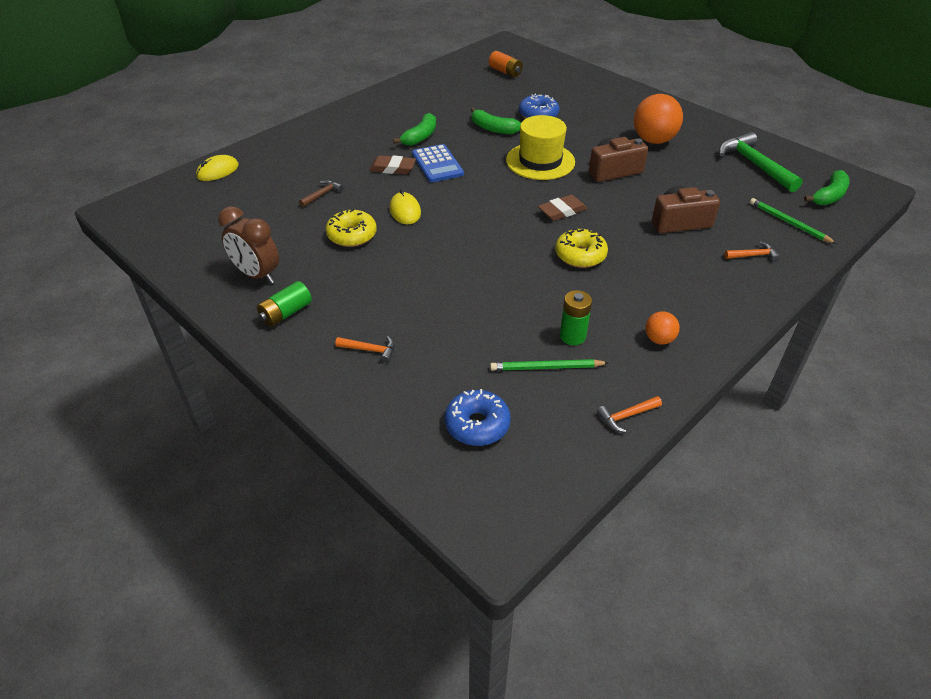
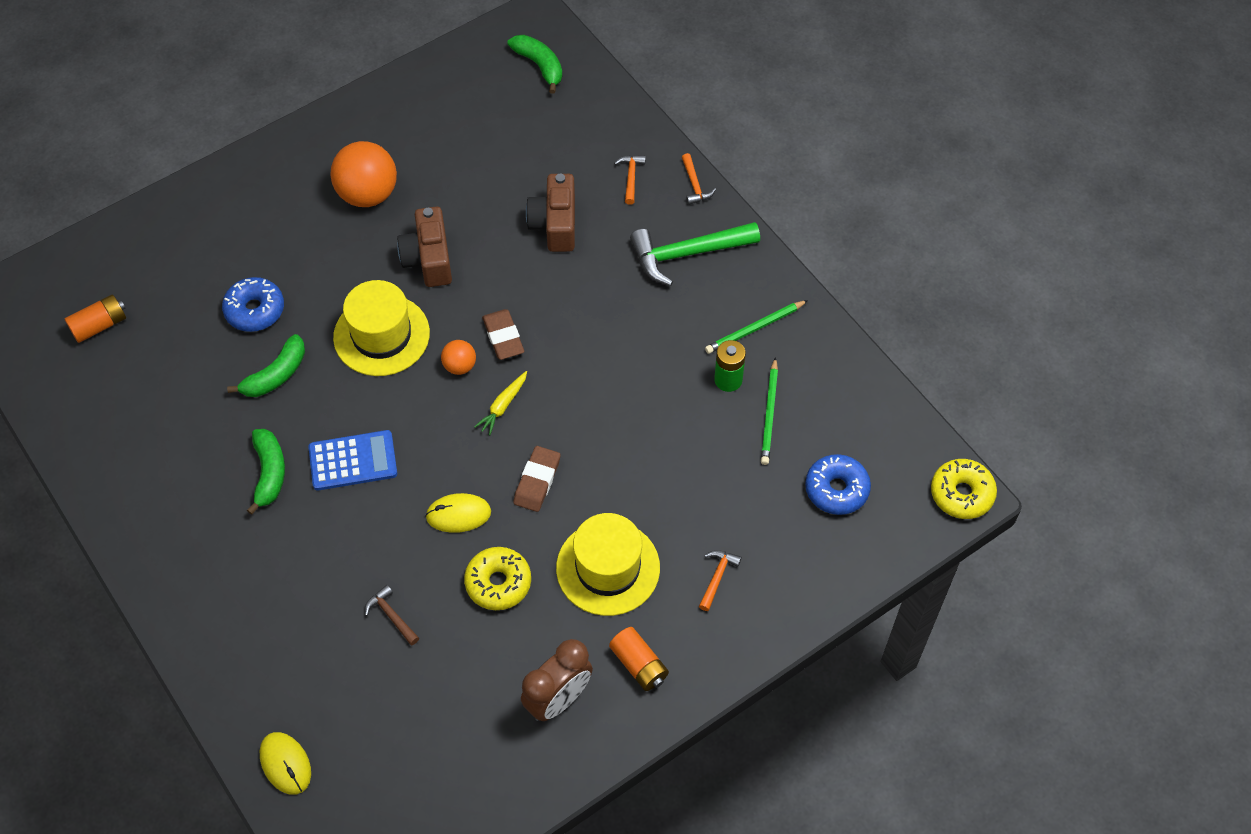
camera: 80 degrees left, 15 degrees up
(286, 313) = (639, 665): green battery -> orange battery
(371, 286) = (608, 568): none -> yellow hat
(392, 168) = (347, 519): brown eraser -> brown eraser (537, 481)
(420, 137) = (269, 473): green banana -> green banana turned 45 degrees clockwise
(501, 218) = (503, 406): none -> yellow carrot
(580, 255) = (595, 339): yellow donut -> yellow donut (961, 494)
(626, 416) = (842, 362): orange hammer -> orange hammer (695, 185)
(659, 339) = (746, 305): orange ball -> orange ball (460, 366)
(754, 164) = (456, 109): green hammer -> green hammer (687, 254)
(789, 223) = (581, 123): green pencil -> green pencil (755, 329)

